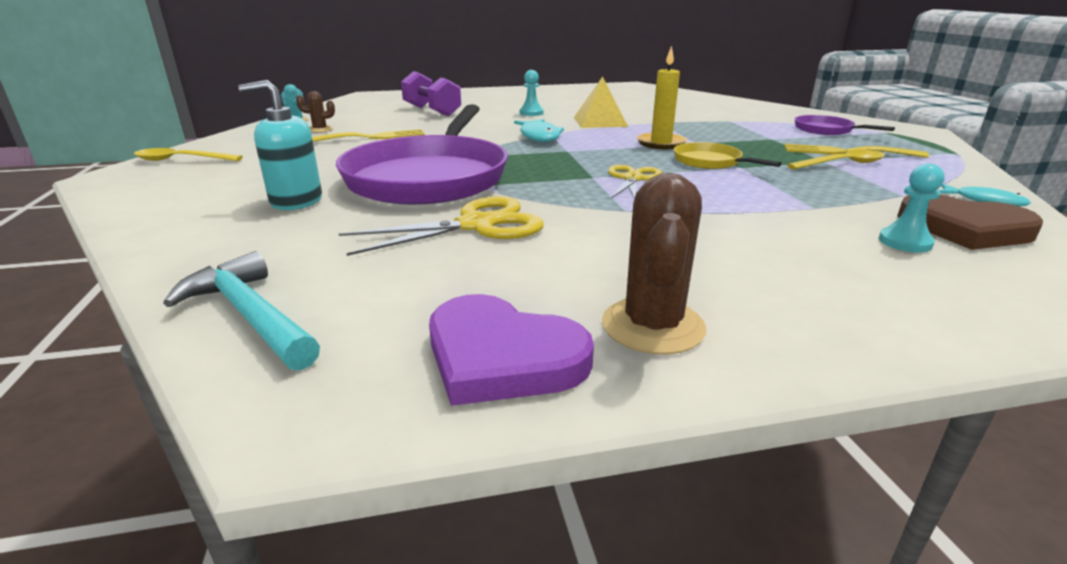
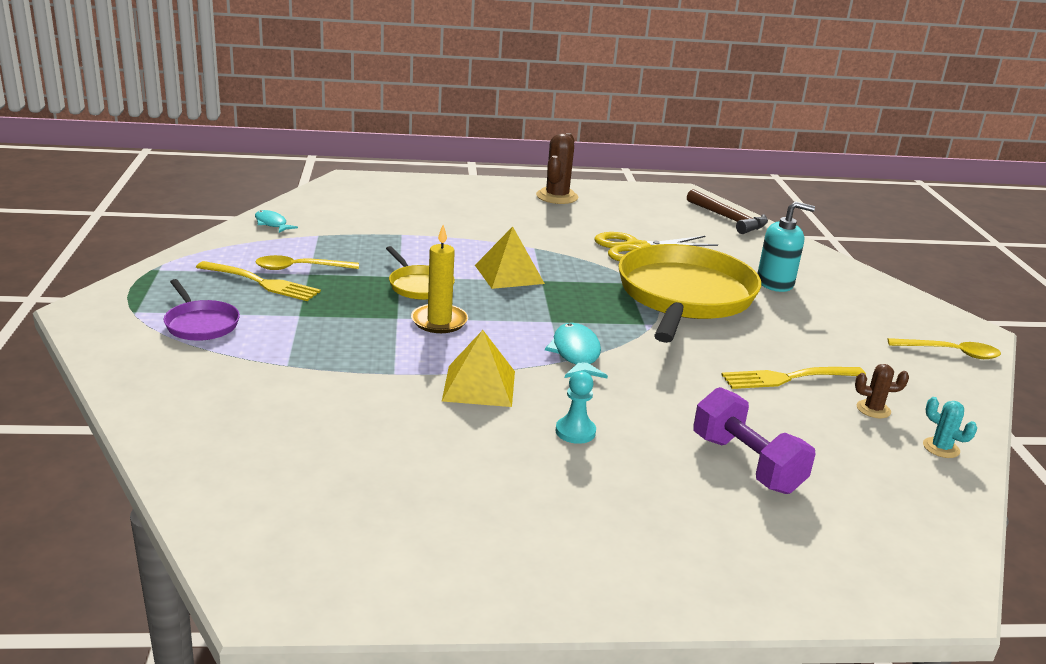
camera: 175 degrees left, 0 degrees up
(250, 316) = (728, 219): turquoise hammer -> brown hammer
(429, 177) = (684, 296): purple pan -> yellow pan
(502, 357) = (619, 196): purple heart -> none
(632, 178) = (509, 274): yellow scissors -> yellow pyramid
(905, 242) = (387, 209): turquoise pawn -> none
(964, 228) = (334, 211): brown heart -> none

